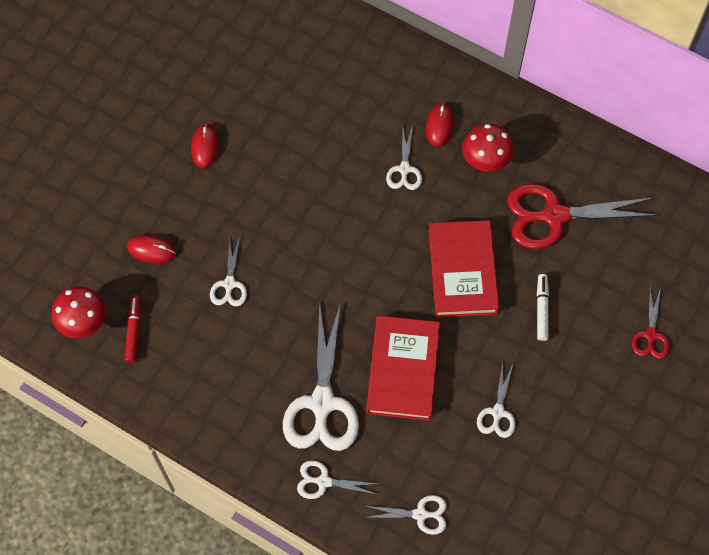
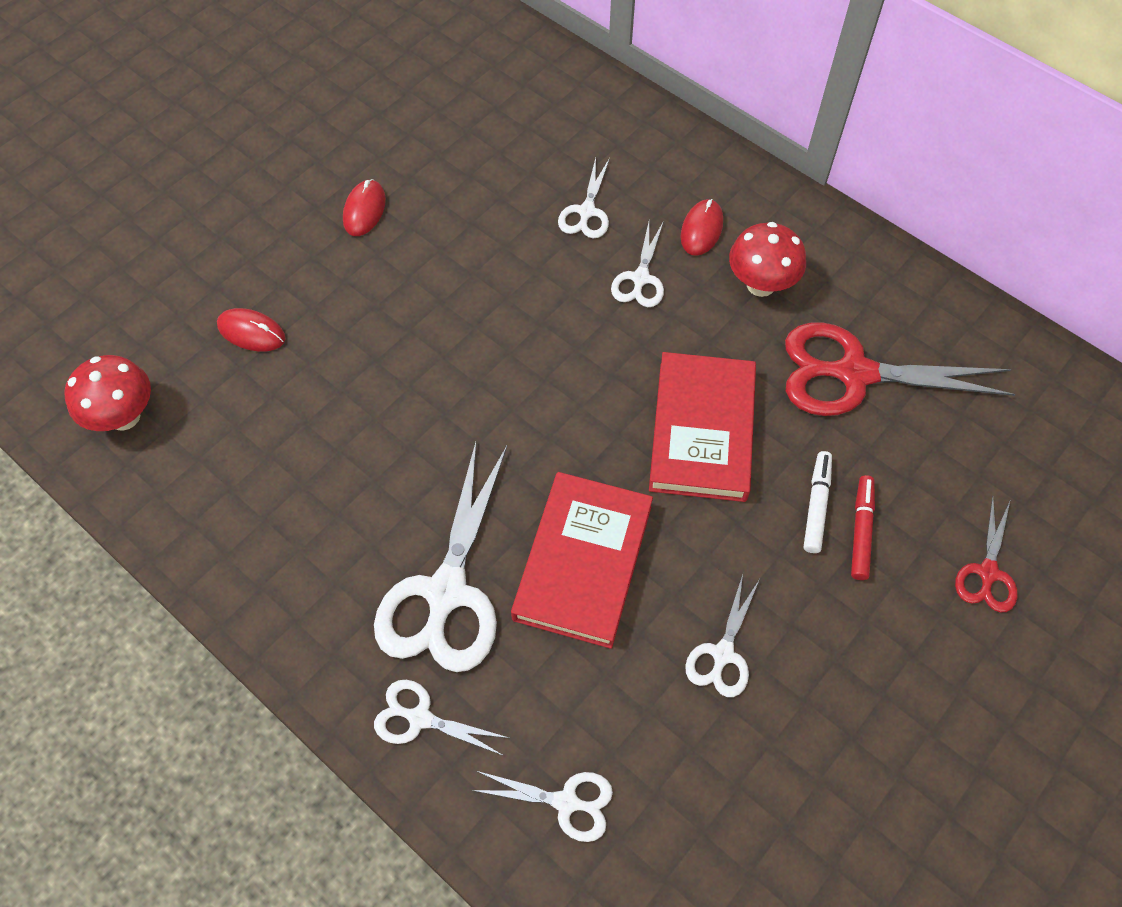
camera: 10 degrees right, 5 degrees down
(133, 331) = (192, 439): red marker -> red marker (861, 531)
(229, 284) = (350, 395): white scissors -> white scissors (586, 212)

